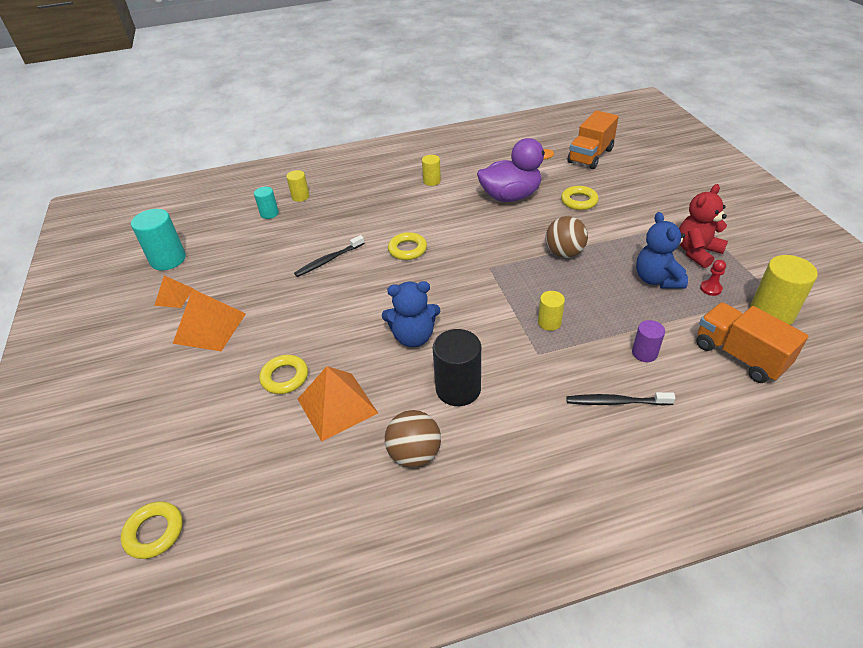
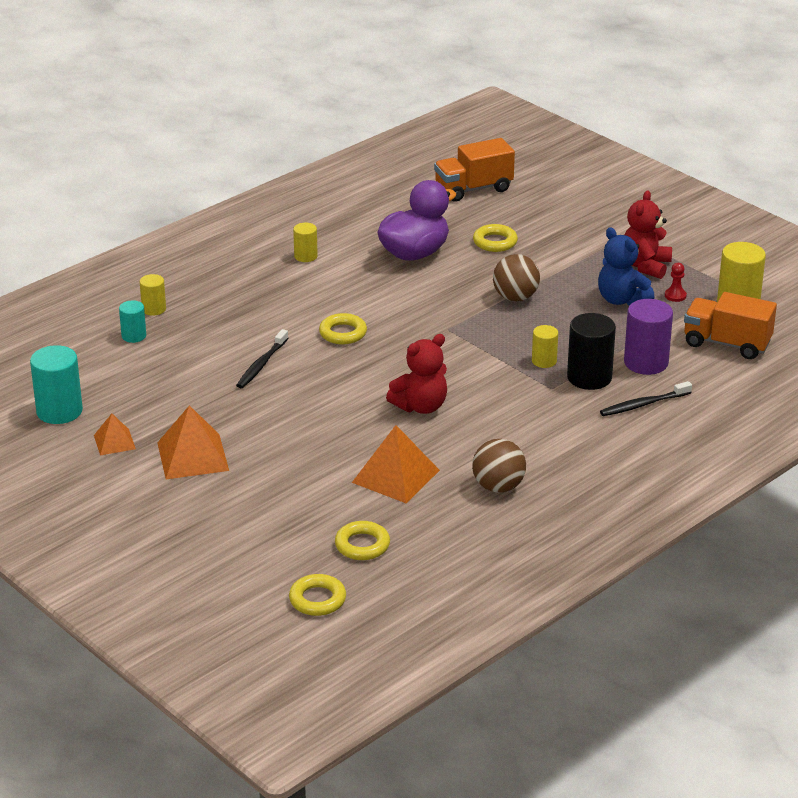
camera: 30 degrees left, 10 degrees down
(285, 377) = (321, 471): yellow ring -> yellow ring (362, 545)
(413, 337) = (420, 406): blue teddy bear -> red teddy bear
(458, 389) = (498, 433): black cylinder -> black cylinder (589, 377)
(590, 156) = (473, 189): orange truck -> orange truck turned 60 degrees clockwise
(644, 353) = (646, 363): purple cylinder -> purple cylinder, size x1.76

